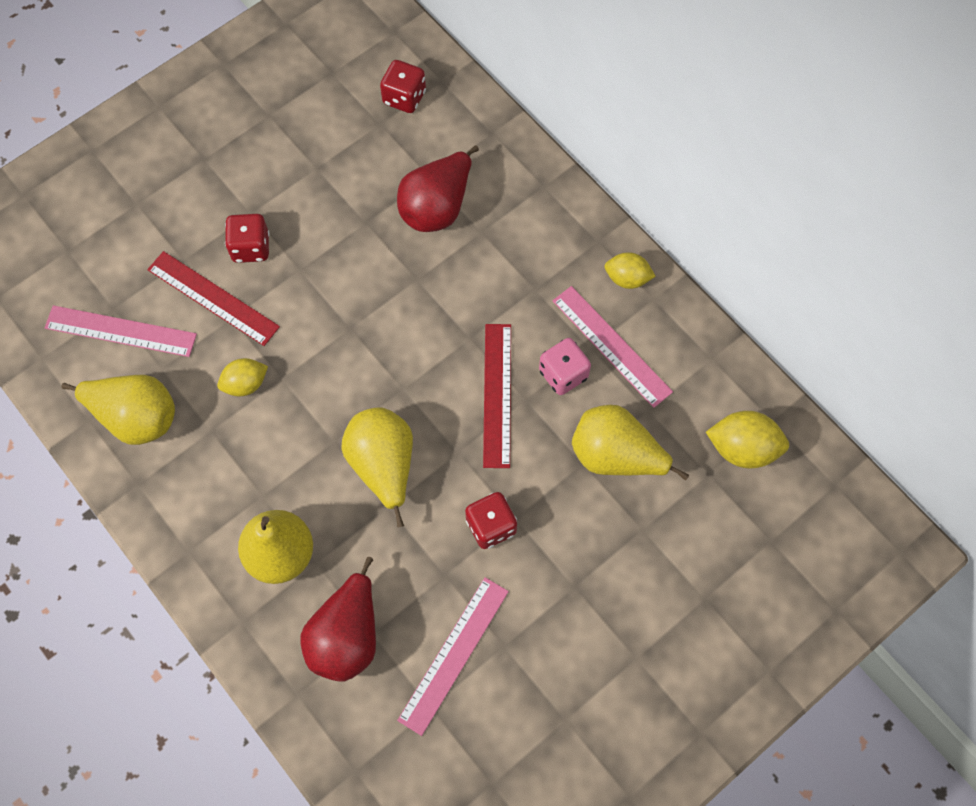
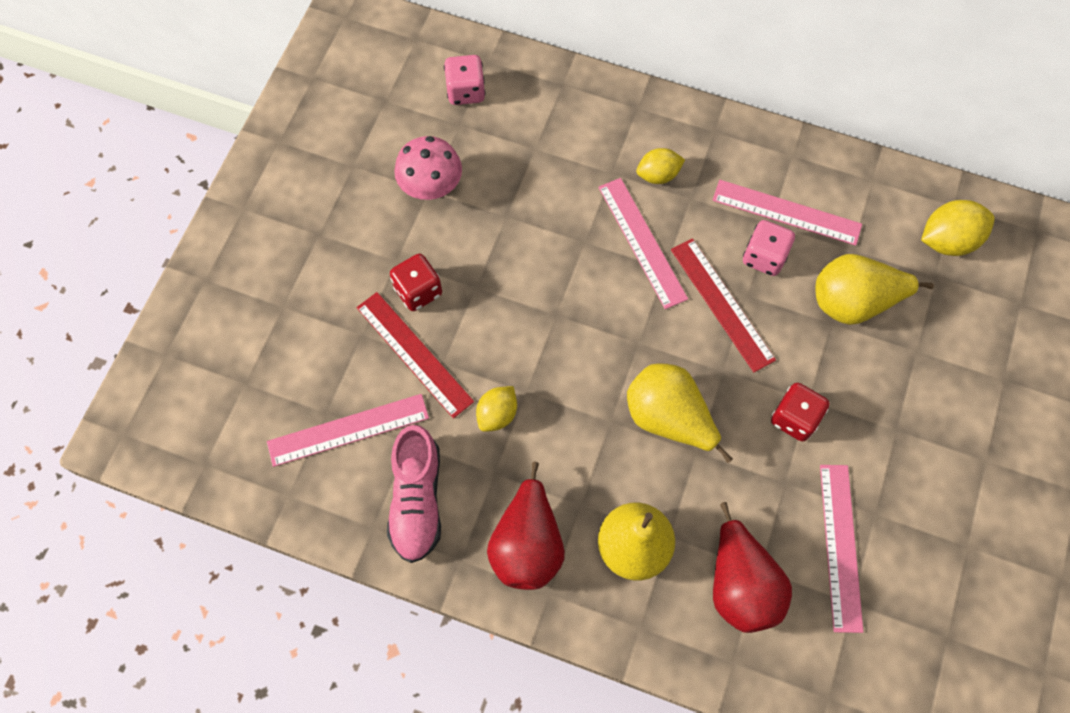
camera: 30 degrees left, 0 degrees up
(136, 417) = (417, 500): yellow pear -> pink shoe
(213, 298) = (414, 354): red ruler -> red ruler turned 45 degrees clockwise
(320, 165) = (431, 186): none -> pink mushroom
(404, 98) = (466, 91): red dice -> pink dice
(437, 207) = (560, 171): red pear -> red pear (527, 544)
(465, 305) = (642, 242): none -> pink ruler
(627, 278) = (760, 150): yellow lemon -> yellow lemon (658, 175)

